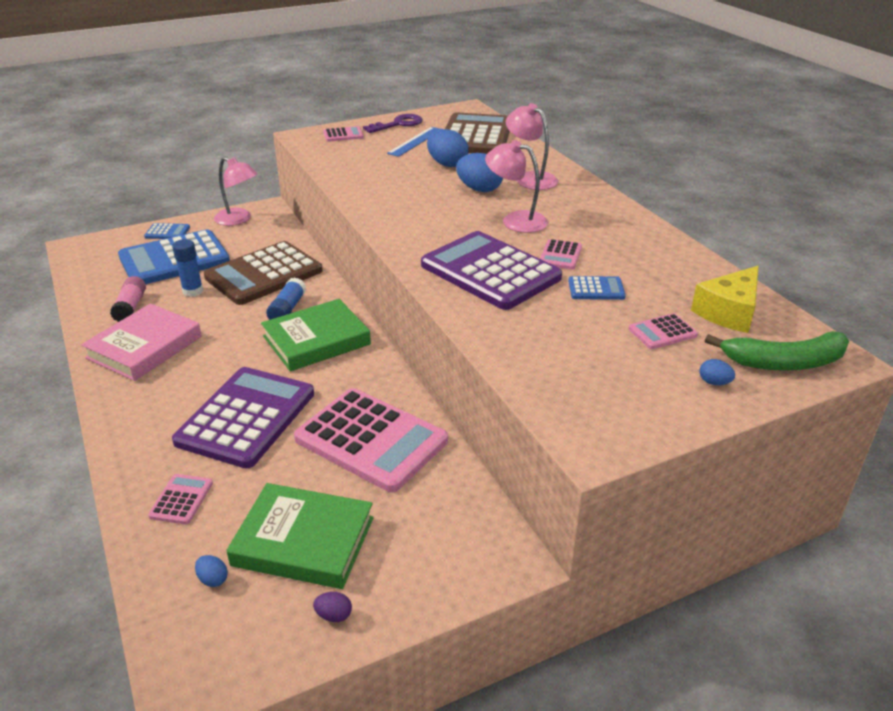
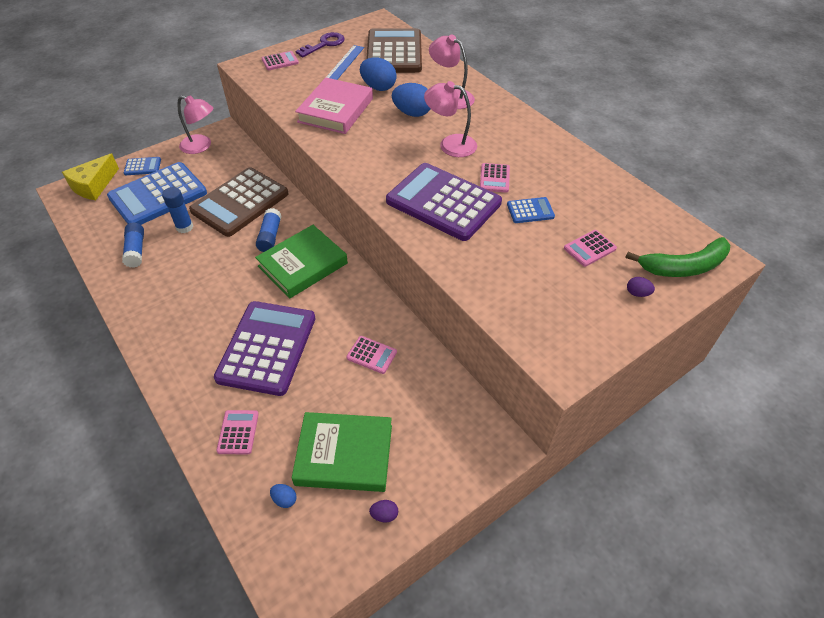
camera: 10 degrees left, 15 degrees up
(131, 307) = (136, 250): pink glue stick -> blue glue stick
(145, 347) = (161, 290): pink book -> pink book (336, 110)
(371, 440) = (371, 355): pink calculator -> pink calculator, size x0.42
(714, 383) = (637, 293): blue egg -> purple egg
(729, 312) = (634, 222): yellow cheese -> yellow cheese (93, 186)

